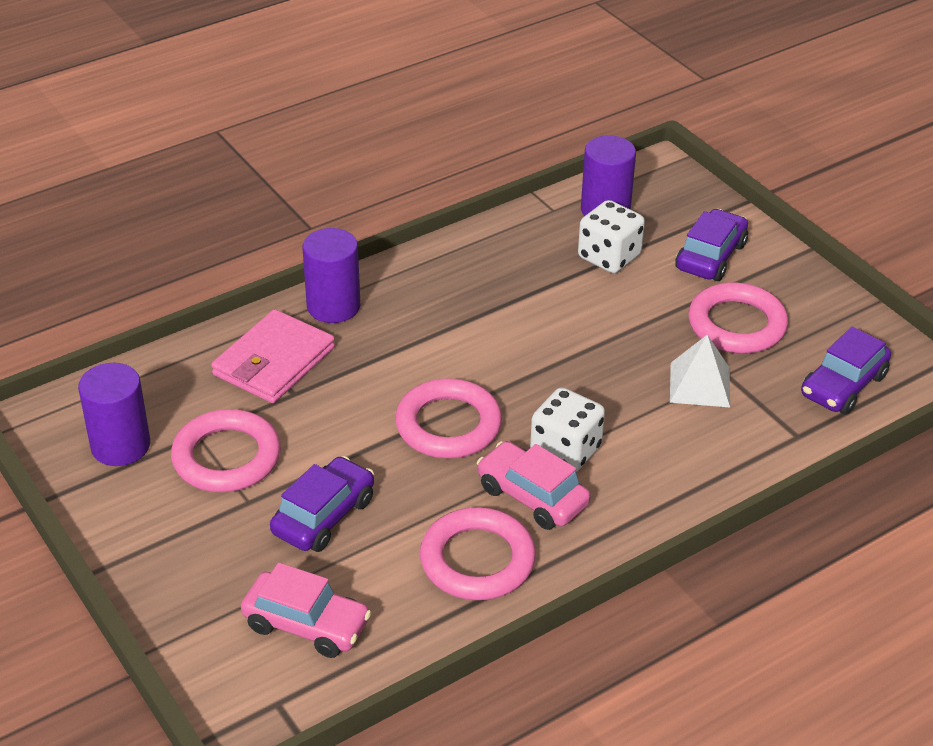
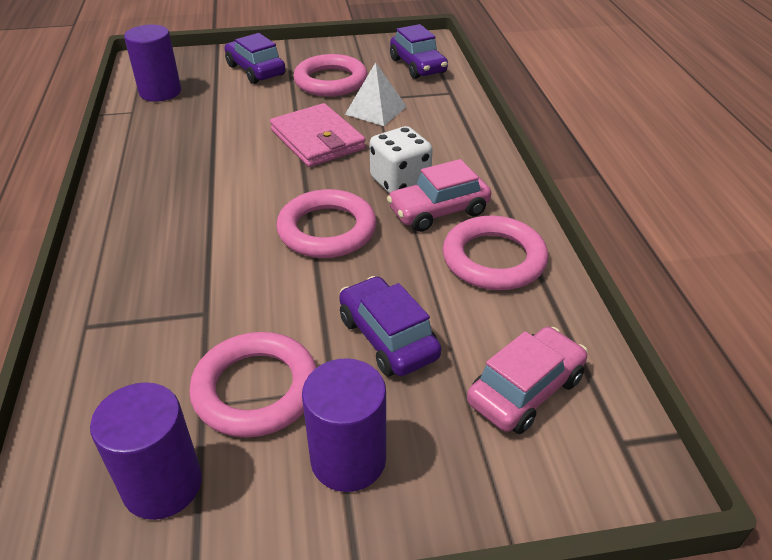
camera: 65 degrees left, 0 degrees up
(274, 361) = (147, 314): pink wallet -> pink wallet (317, 140)
(333, 306) = (112, 253): purple cylinder -> purple cylinder (348, 459)
(609, 257) = (212, 105): white dice -> none

